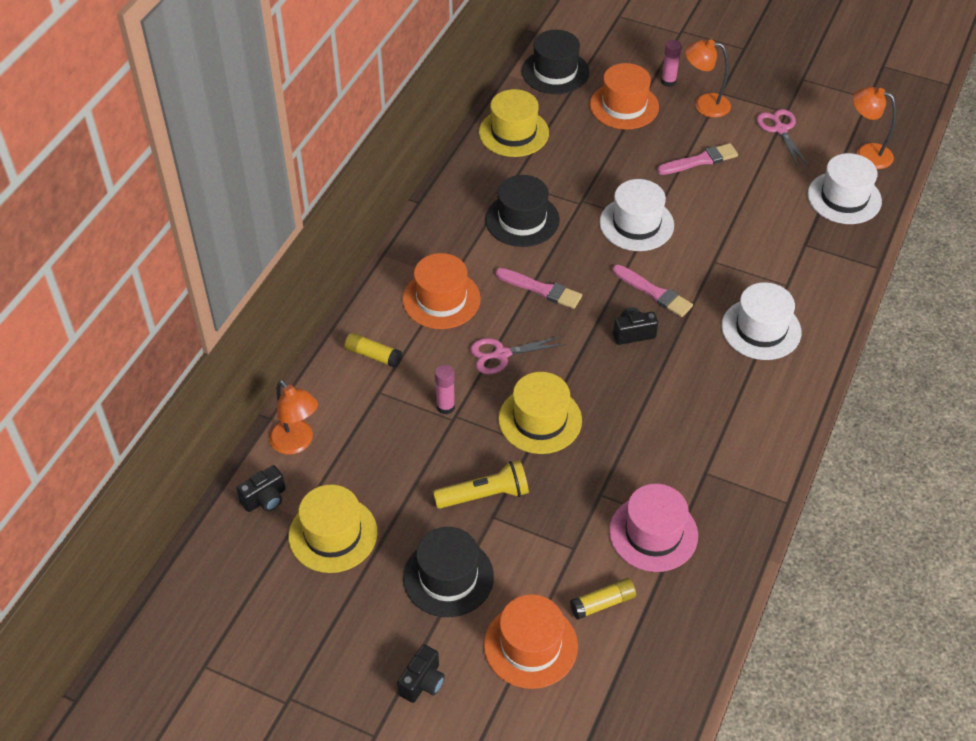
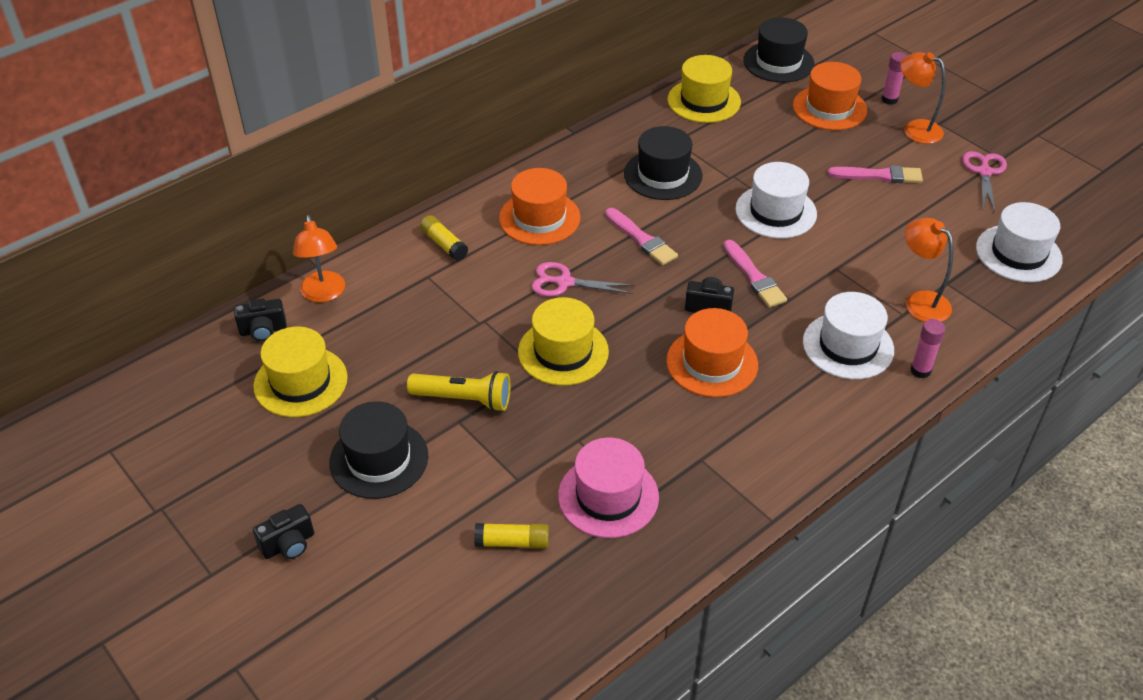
camera: 25 degrees right, 5 degrees down
(445, 407) = (480, 309): pink glue stick -> pink glue stick (920, 370)
(530, 645) = (414, 553): orange hat -> orange hat (712, 363)
(866, 153) = (1069, 220): orange lamp -> orange lamp (920, 301)

